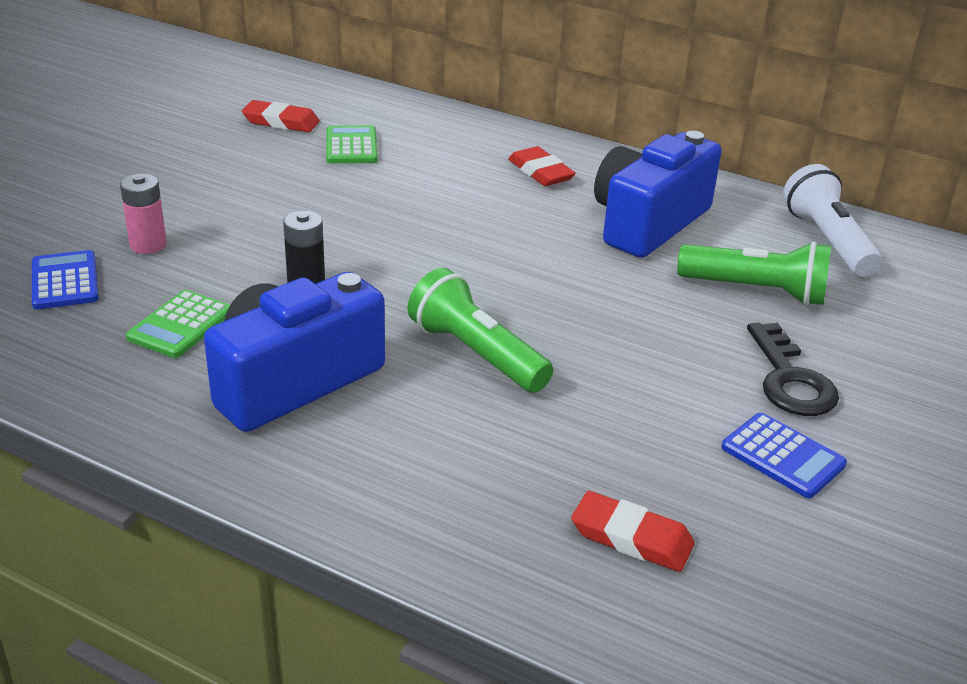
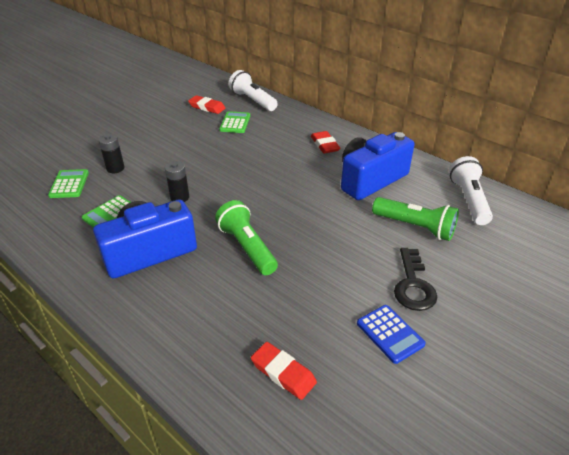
camera: 15 degrees right, 5 degrees up
(65, 281) = (69, 184): blue calculator -> green calculator
(148, 245) = (115, 168): pink battery -> black battery
(367, 105) = (253, 101): none -> white flashlight

